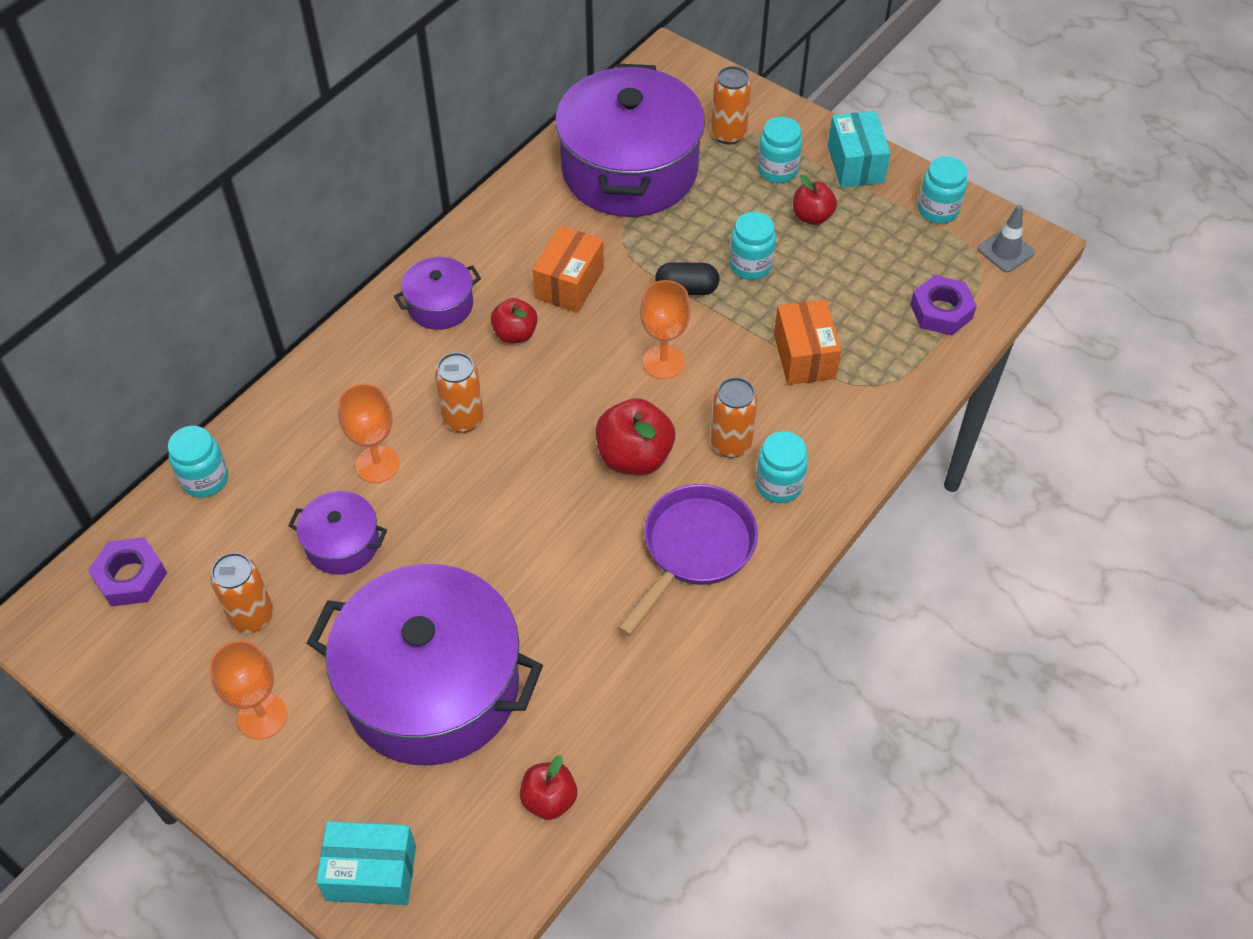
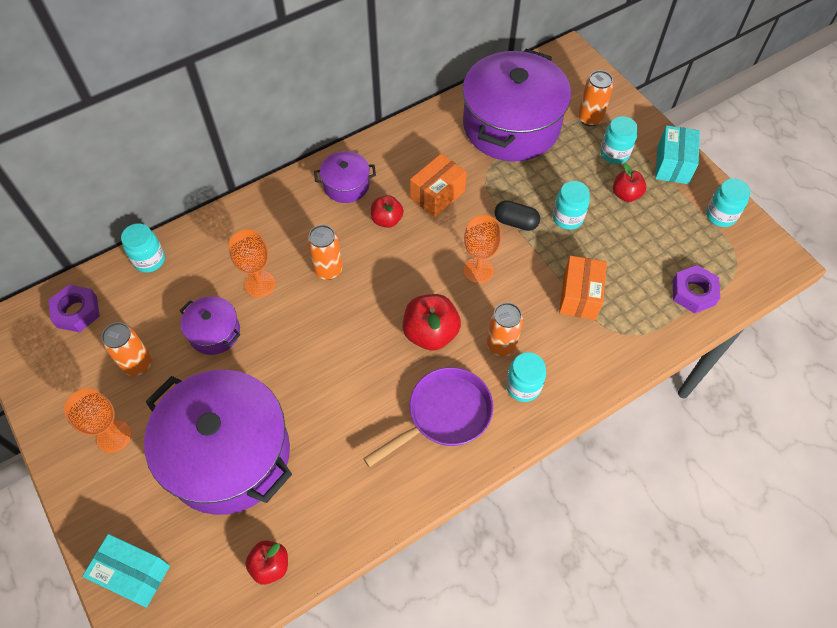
camera: 20 degrees right, 5 degrees up
(1005, 251) = (760, 261): grey traffic cone -> none

